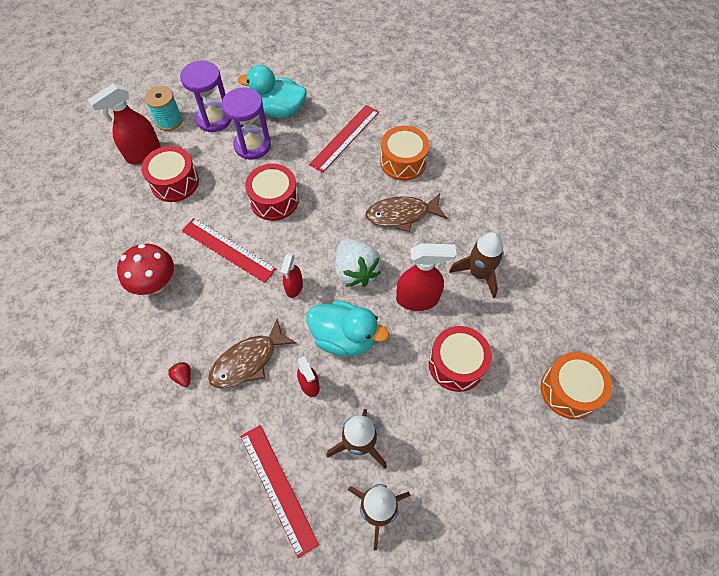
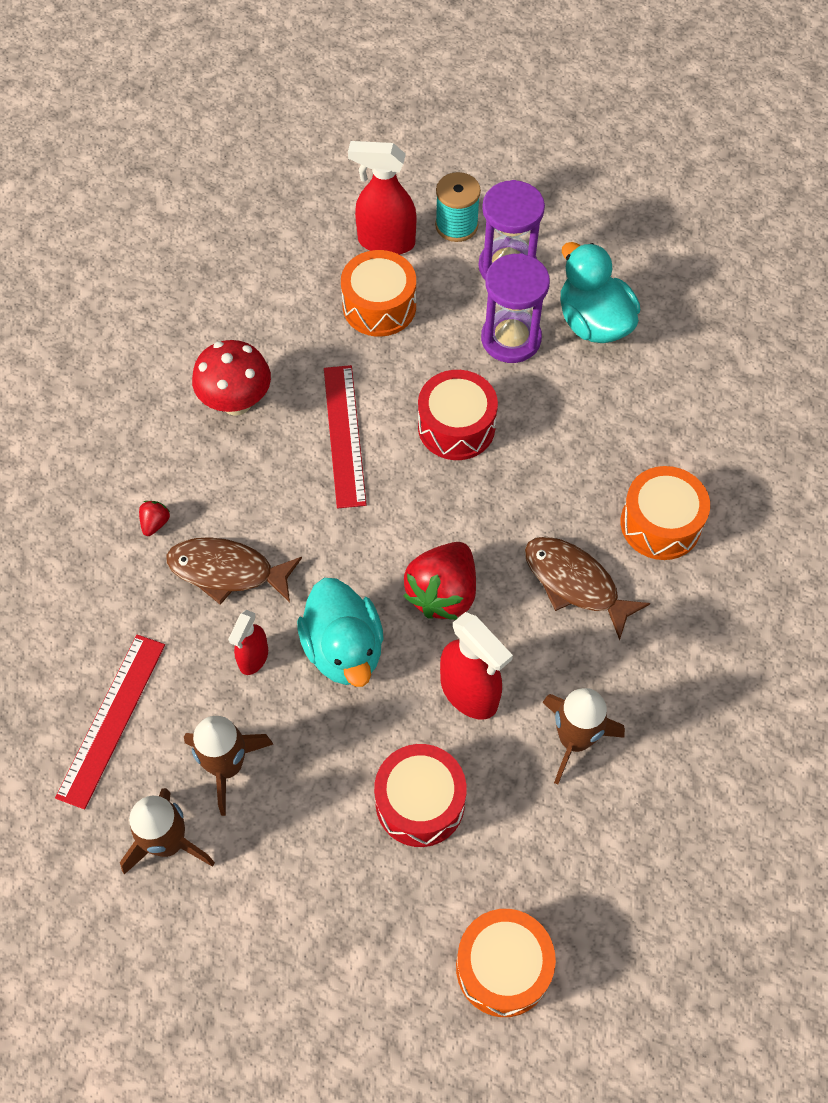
camera: 50 degrees right, 0 degrees up
(175, 182) = (379, 306): red drum -> orange drum
(294, 287) = (359, 543): red spray bottle -> none
(345, 138) = (628, 428): red ruler -> none
(355, 271) = (443, 593): white strawberry -> red strawberry

